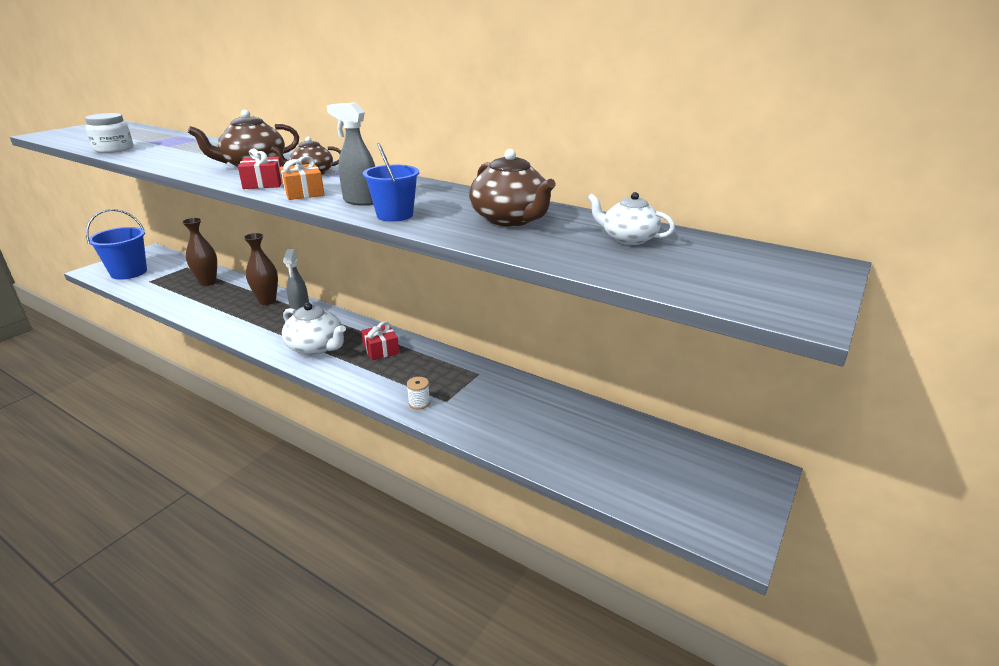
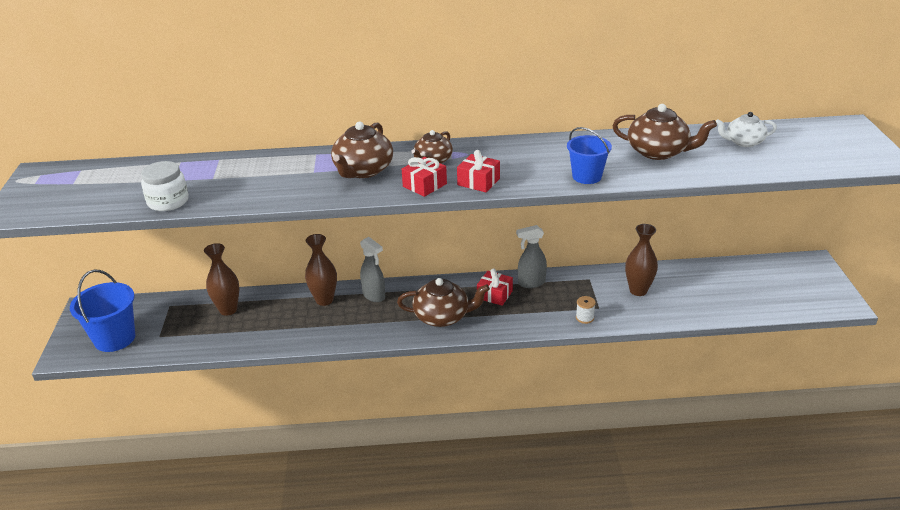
camera: 35 degrees left, 5 degrees up
(304, 193) = (478, 182): orange gift -> red gift
(316, 347) = (442, 317): white teapot -> brown teapot
(360, 201) = (537, 174): grey spray bottle -> grey spray bottle (531, 283)
(507, 404) = (638, 290): none -> brown vase

